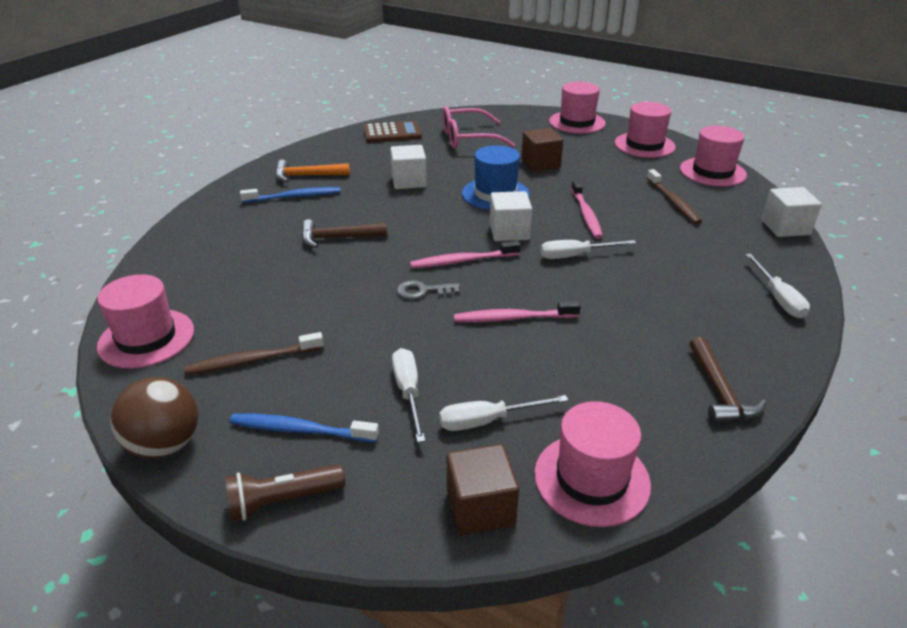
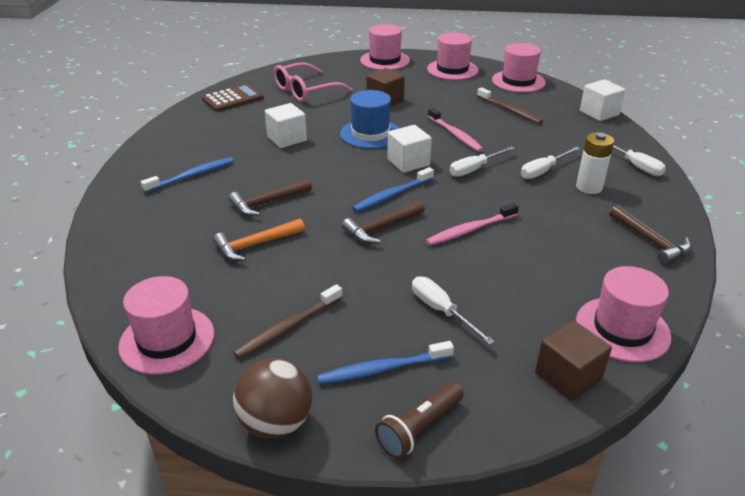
camera: 25 degrees left, 0 degrees up
(307, 176) = (186, 154): orange hammer -> orange hammer (255, 245)
(423, 291) = (381, 228): grey key -> brown hammer
(463, 261) = (392, 195): pink toothbrush -> blue toothbrush
(488, 421) = (518, 312): white screwdriver -> white screwdriver (543, 171)
(695, 308) = (589, 187): none -> white battery

